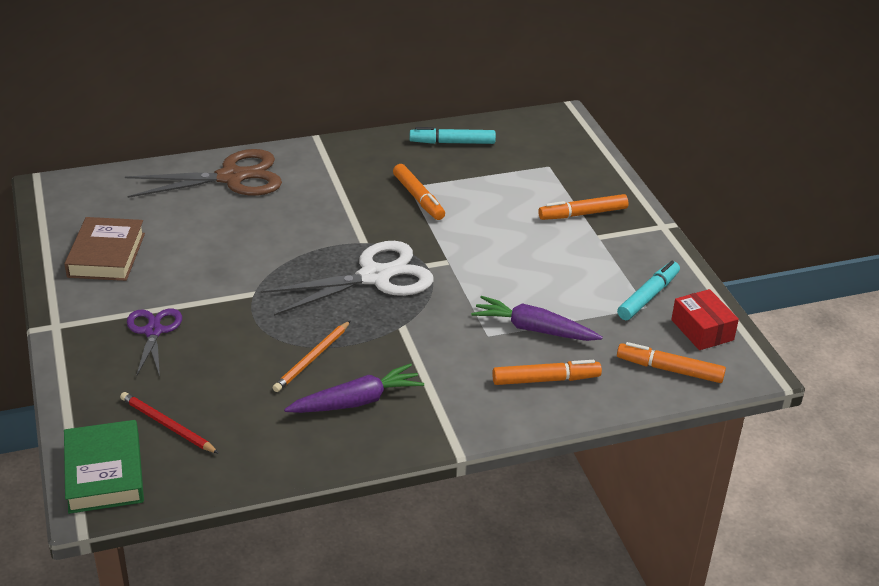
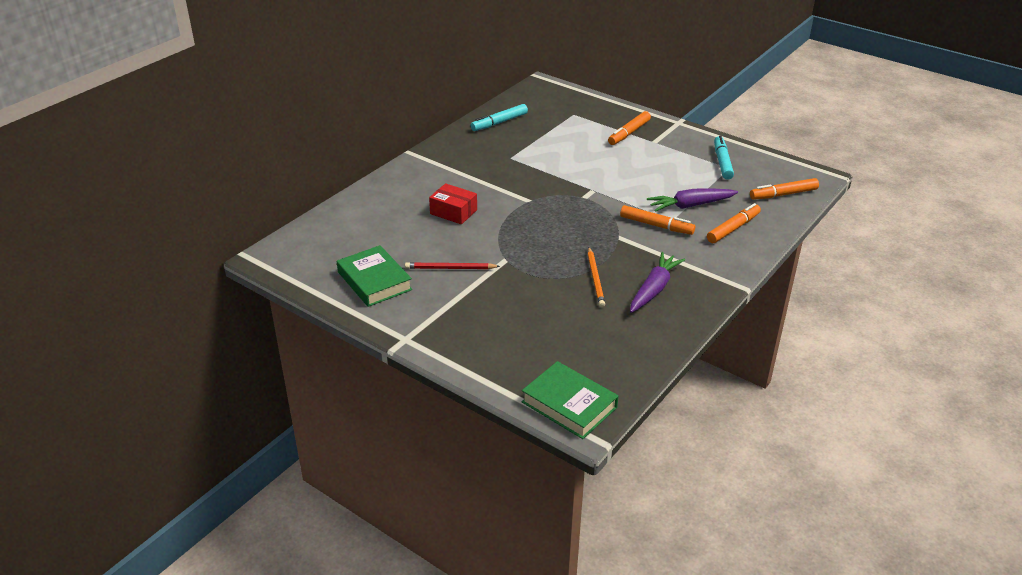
camera: 35 degrees left, 0 degrees up
(106, 255) = (374, 281): brown book -> green book
(153, 331) = (476, 310): purple scissors -> none
(167, 425) = (566, 358): red pencil -> red pencil (450, 268)
(232, 177) = (389, 198): brown scissors -> none
(375, 277) = (564, 217): white scissors -> none
(418, 198) = (525, 162): orange marker -> orange marker (656, 225)
(702, 330) = (770, 167): red box -> red box (453, 212)

